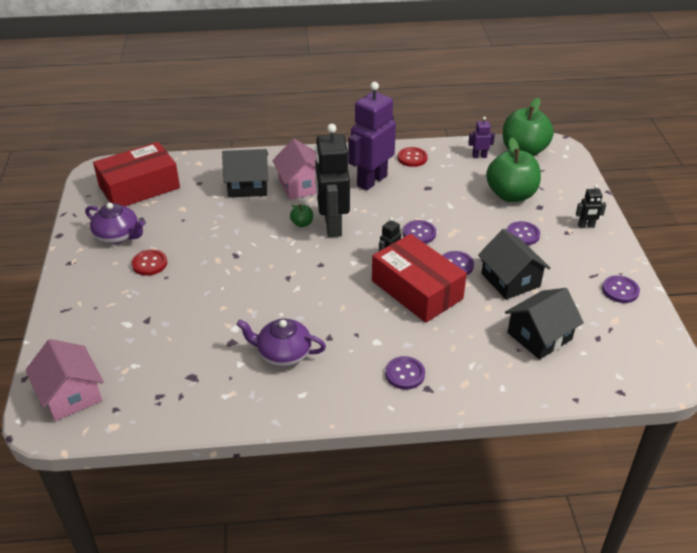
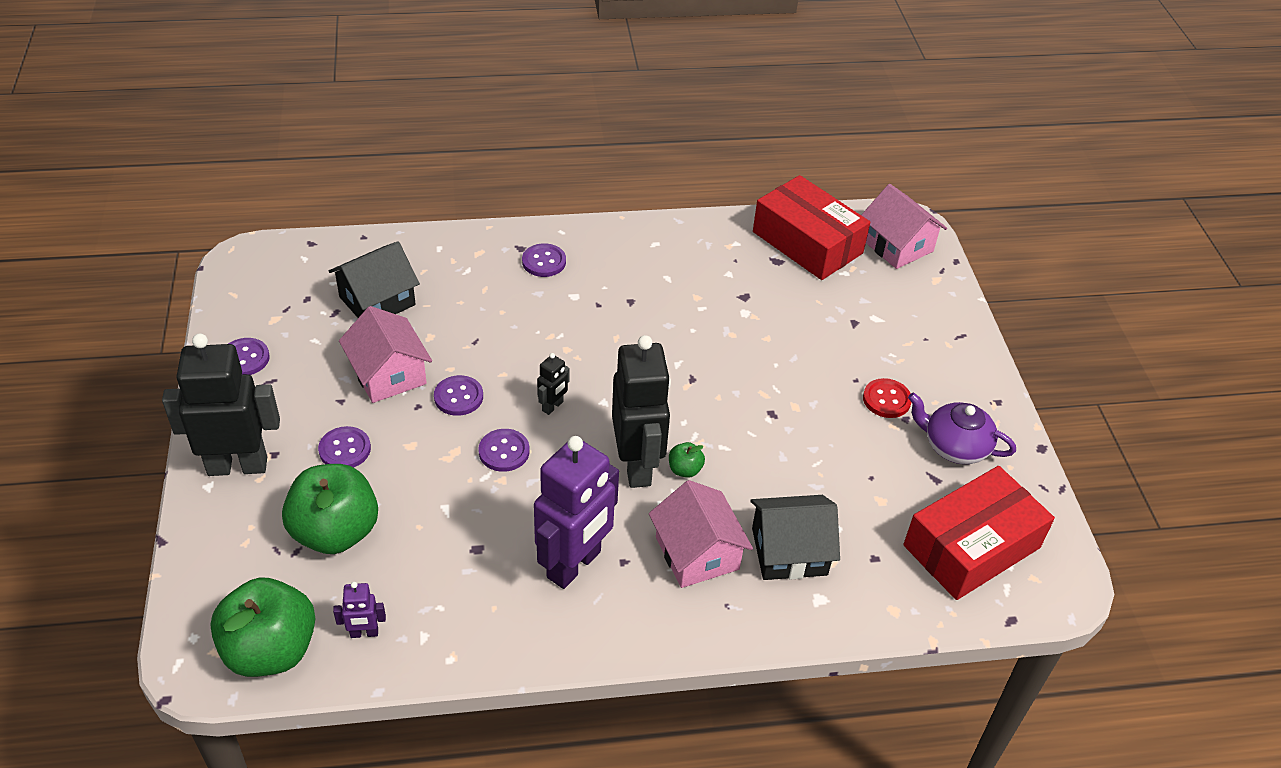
camera: 175 degrees right, 5 degrees up
(283, 354) = (682, 283): purple teapot -> none
(412, 158) = (495, 627): red button -> none
(416, 290) = (519, 360): red box -> red box (807, 242)
(510, 280) = (388, 374): black house -> pink house
(586, 226) = (237, 465): black robot -> black robot, size x2.31

